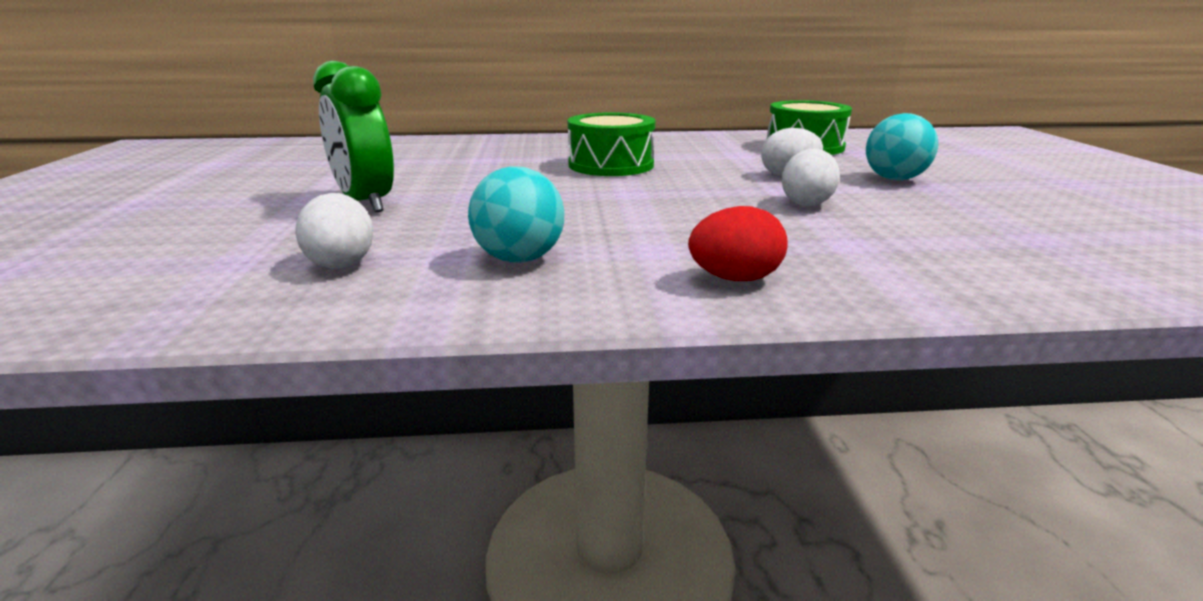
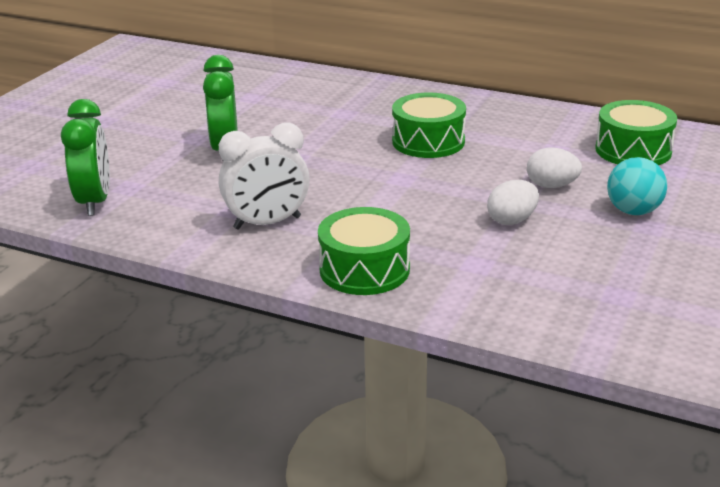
camera: 30 degrees right, 5 degrees up
(176, 290) = (95, 201): none -> green clock
(342, 262) = (177, 201): white egg -> none
(519, 259) = (267, 223): turquoise ball -> white clock
(734, 279) = (364, 269): red egg -> green drum

